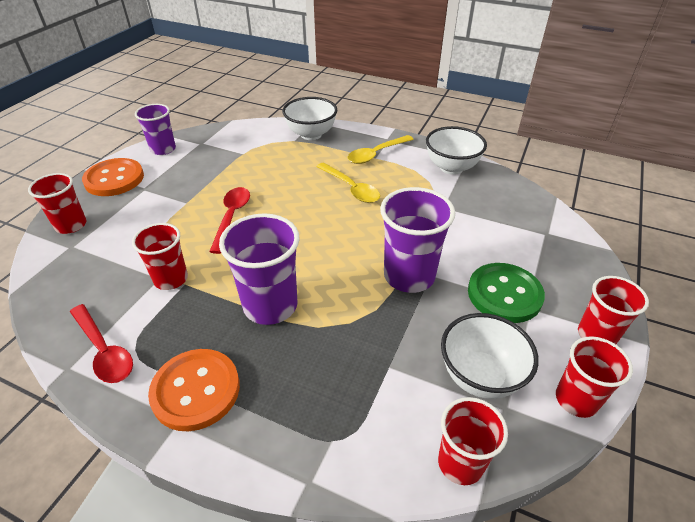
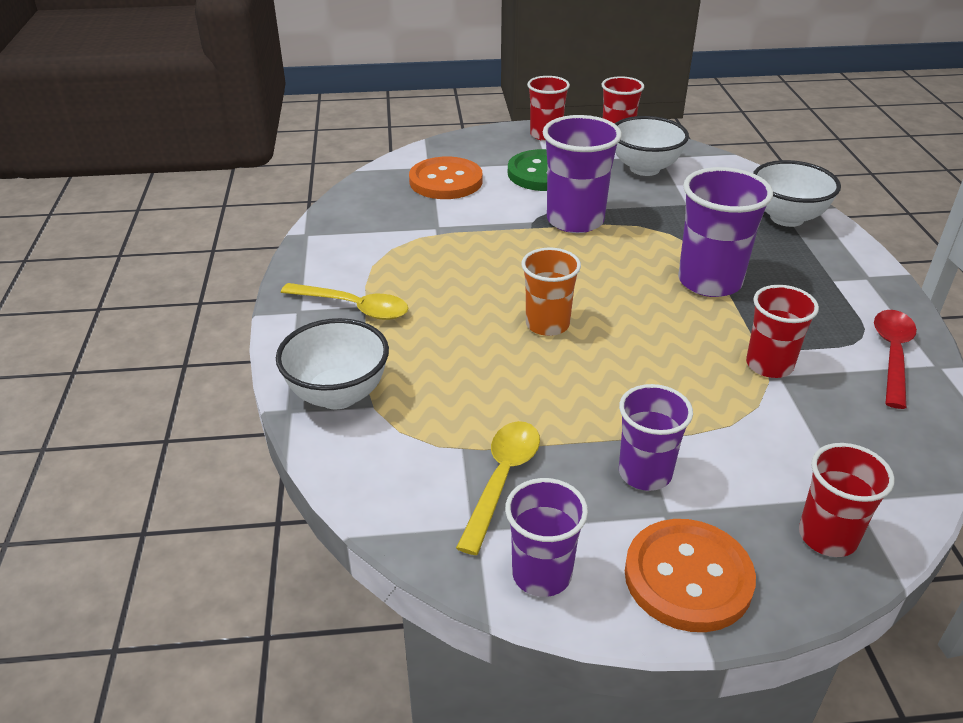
camera: 120 degrees left, 5 degrees down
(168, 193) = (645, 473): none -> purple cup
(196, 390) = (837, 280): orange button -> orange button (446, 181)
(232, 217) = (622, 374): red spoon -> none
(299, 209) = (547, 324): none -> orange cup
(351, 188) = (461, 300): yellow spoon -> yellow spoon (502, 480)
(451, 168) = (343, 241): white bowl -> white bowl (787, 218)
(460, 463) = (720, 163): red cup -> none

